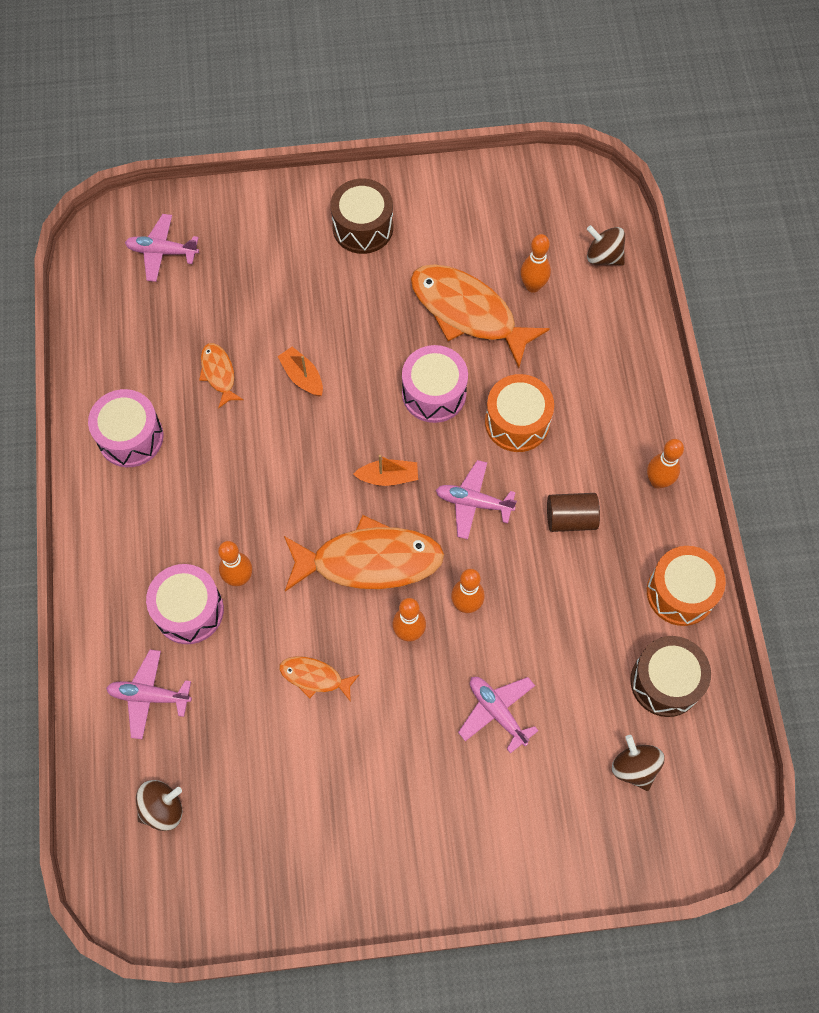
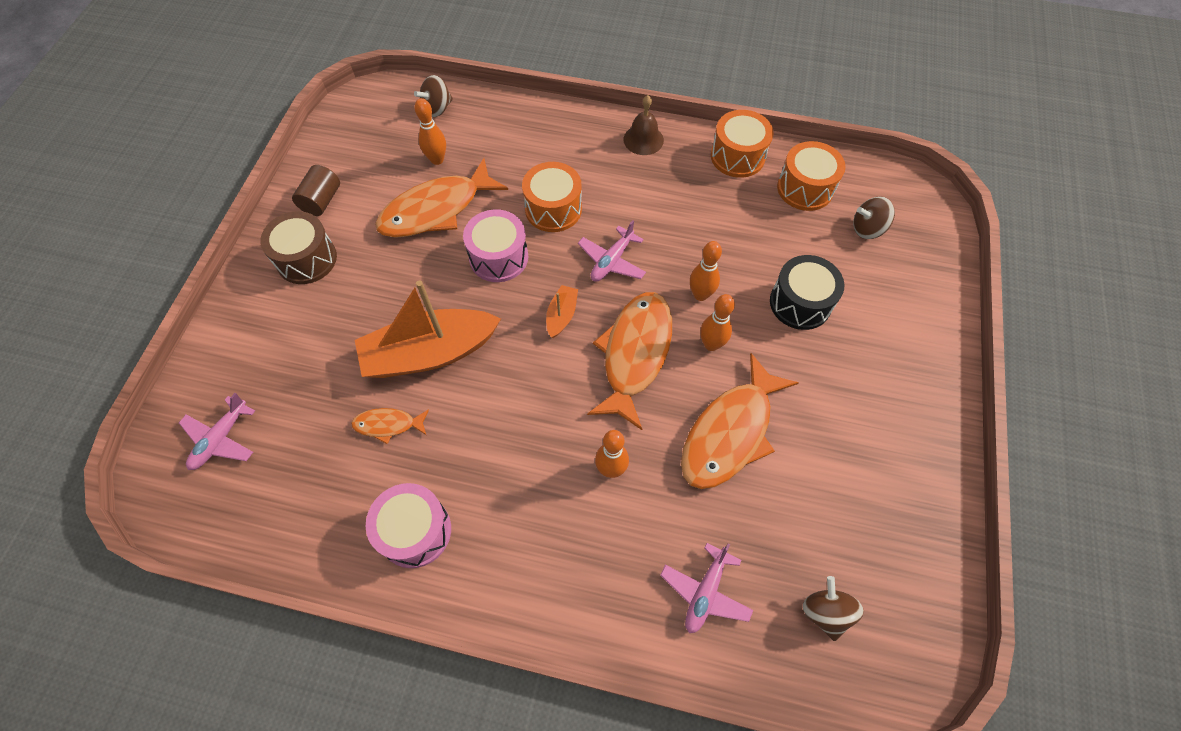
camera: 70 degrees left, 5 degrees down
(189, 610) = (628, 526): pink drum -> none
(302, 377) = (430, 353): orange boat -> orange boat, size x2.28
(315, 677) = (730, 432): orange fish -> orange fish, size x2.07
(497, 712) = (800, 303): pink plane -> black drum
(570, 518) = (652, 202): brown cylinder -> brown cylinder (322, 200)
(658, 481) = (643, 139): orange bowling pin -> brown bell
(665, 682) = (805, 188): brown drum -> orange drum

